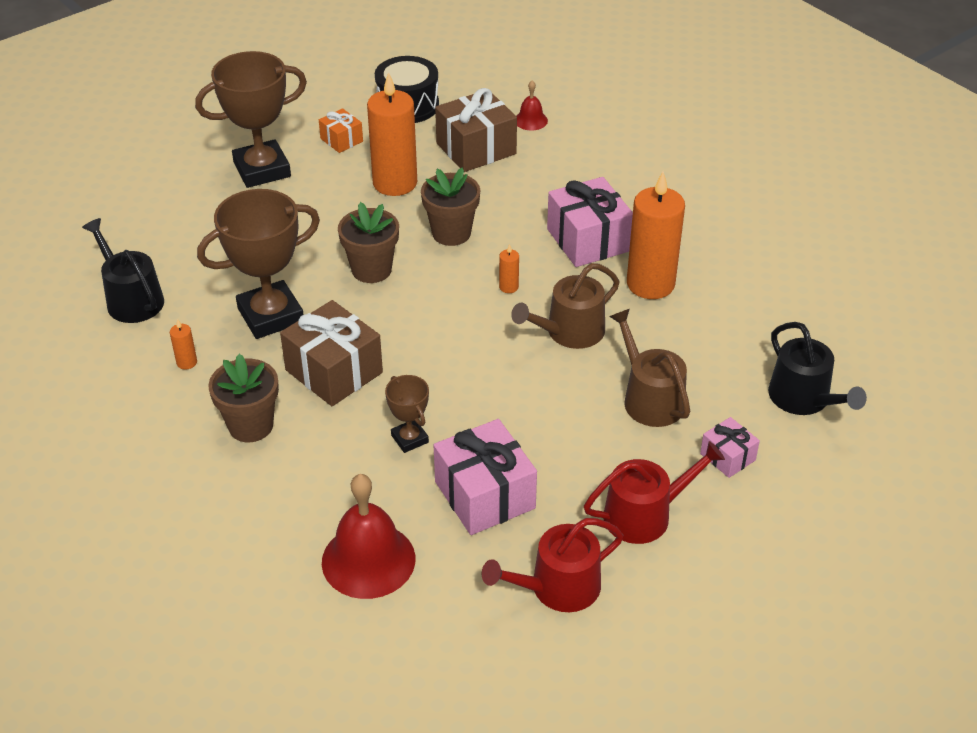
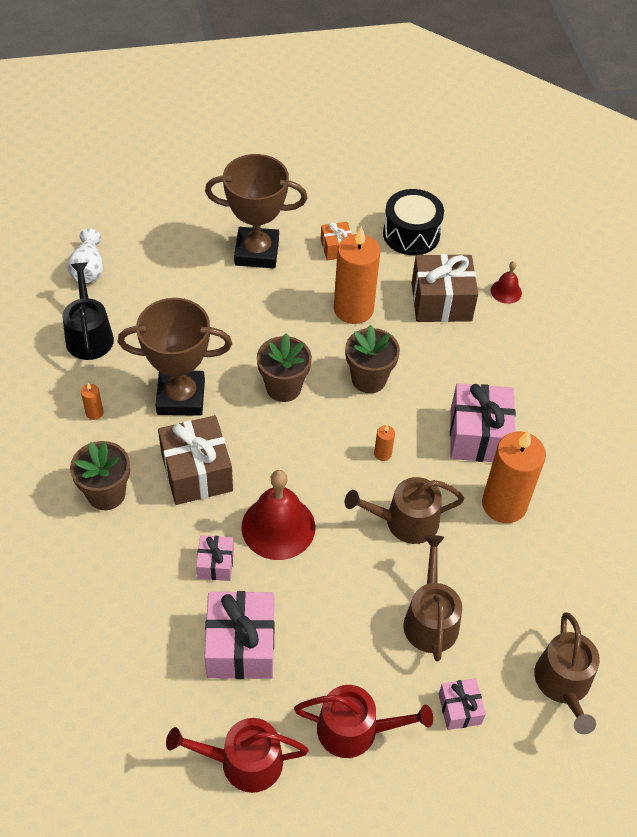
camera: 25 degrees right, 10 degrees up
(88, 243) = (88, 269): none -> white vase
(368, 560) = (118, 660): red bell -> red bell (278, 527)
(409, 439) = (215, 564): brown trophy -> pink gift
(804, 399) = (563, 684): black watering can -> brown watering can

